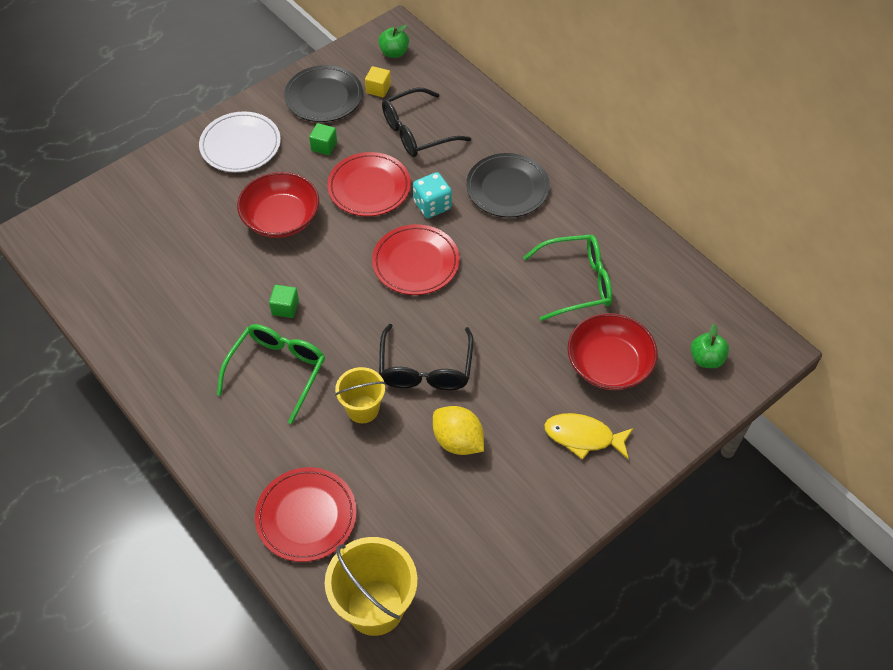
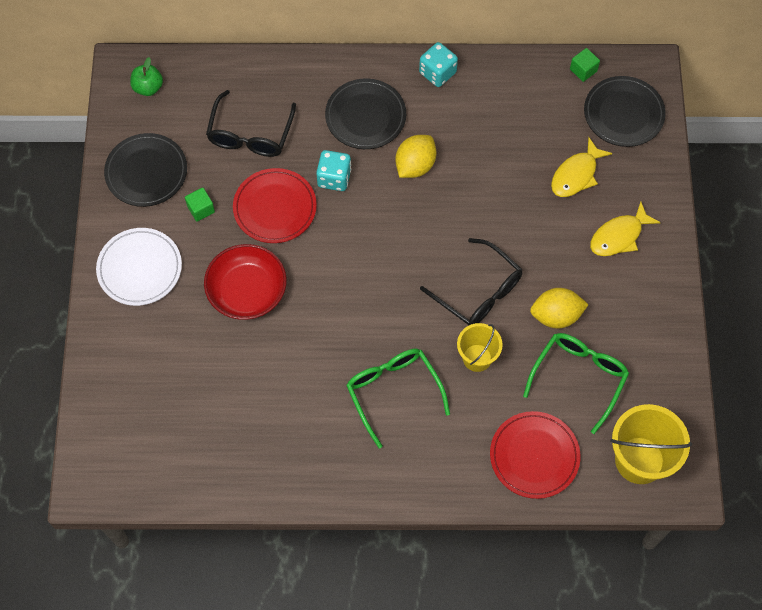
camera: 50 degrees left, 10 degrees up
(285, 308) = (339, 347): green cube -> green cube (583, 70)
(378, 89) = (177, 127): yellow cube -> none
(415, 262) = (378, 229): red plate -> none
(498, 248) = (415, 165): none -> yellow lemon
(576, 283) = (491, 140): green glasses -> green glasses (578, 378)
(597, 206) = (437, 73): none -> turquoise dice
(609, 364) = (576, 175): red bowl -> yellow fish
(706, 359) = (623, 114): green apple -> black plate

